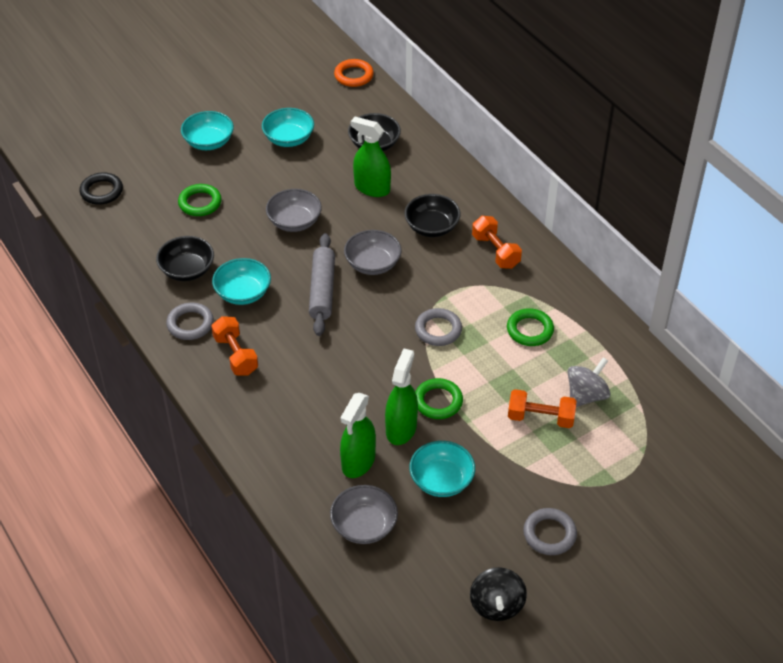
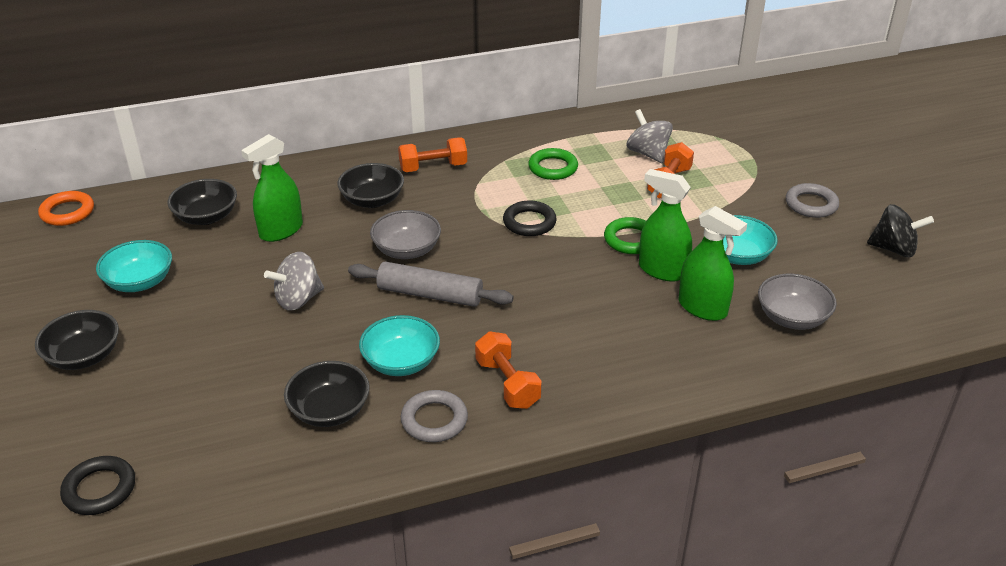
camera: 75 degrees left, 10 degrees down
(200, 203) = (204, 381): green ring -> none
(209, 142) = (84, 356): turquoise bowl -> black bowl
(236, 355) = (507, 383): orange dumbbell -> orange dumbbell turned 75 degrees clockwise
(294, 222) = (298, 299): grey bowl -> grey spinning top
(438, 330) = (529, 222): grey ring -> black ring

